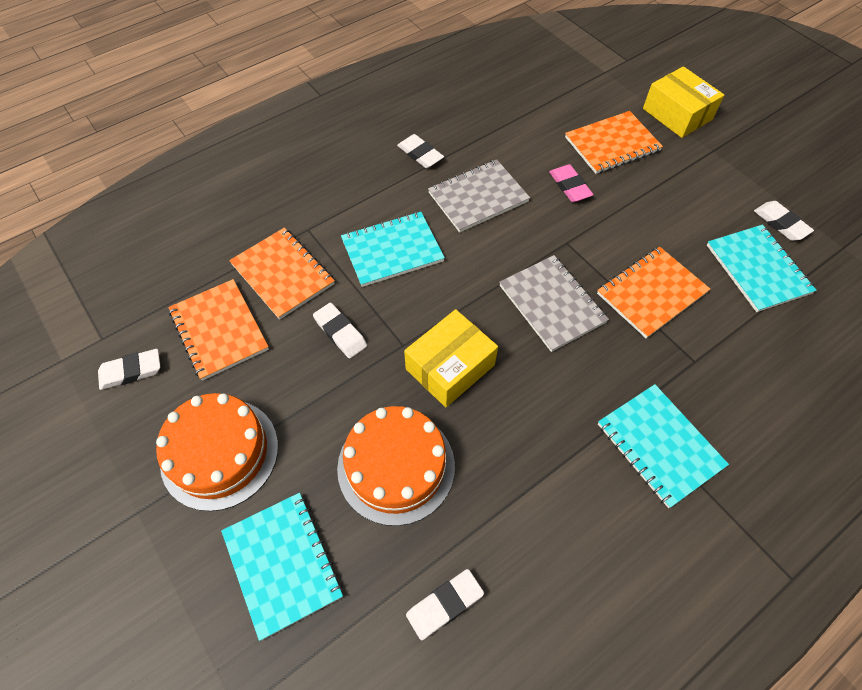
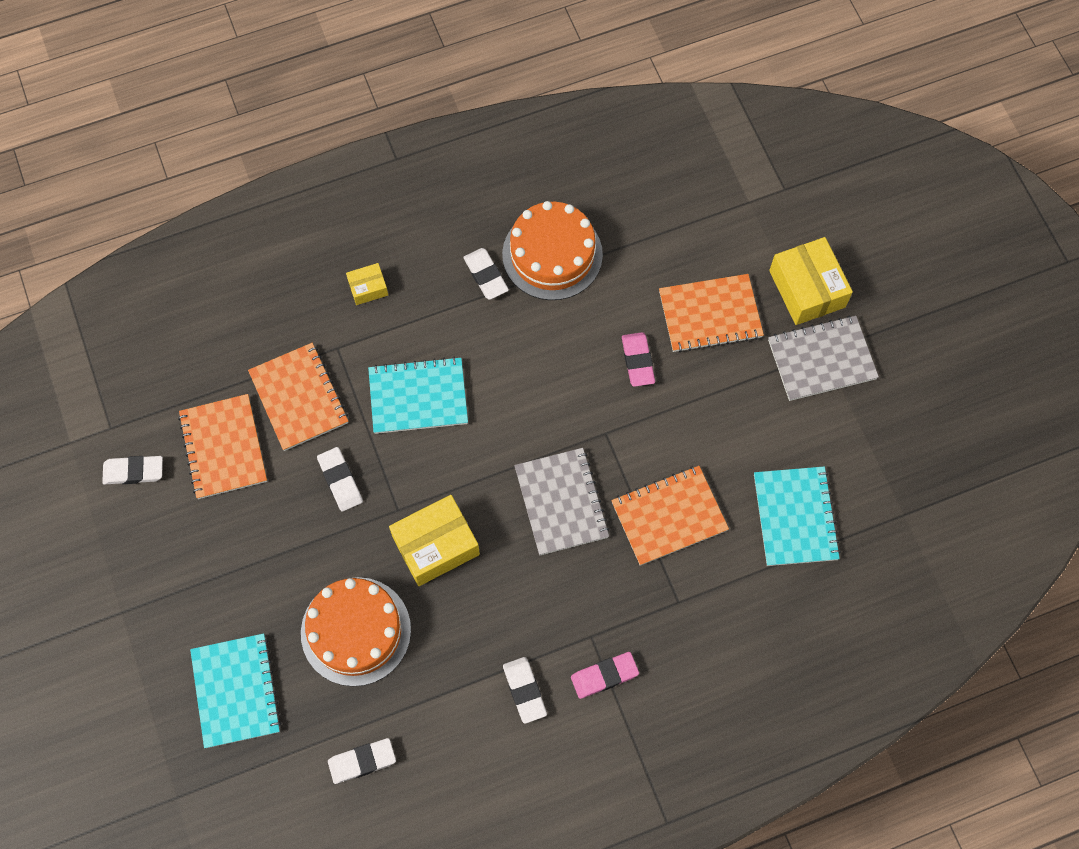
camera: 15 degrees right, 10 degrees up
(219, 453) = (201, 576): orange cake -> orange cake (552, 254)
(323, 181) = (368, 288): none -> yellow box
(478, 197) = (531, 351): grey notebook -> grey notebook (821, 359)
(659, 445) = (604, 676): turquoise notebook -> pink eraser
(780, 223) = (850, 468): white eraser -> white eraser (524, 690)

